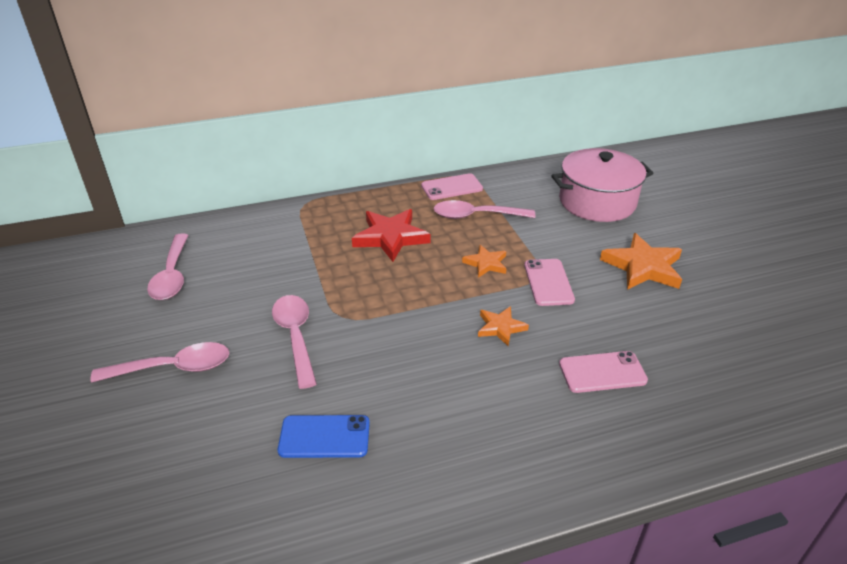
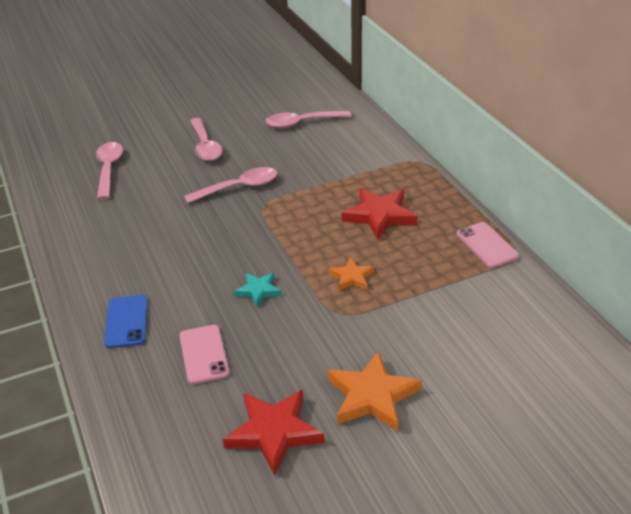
camera: 85 degrees right, 0 degrees up
(324, 437) = (142, 215): blue phone -> blue phone (127, 321)
(476, 216) = (435, 266): pink spoon -> pink spoon (109, 169)
(500, 327) = (258, 290): orange star -> turquoise star
(548, 282) = (329, 320): pink phone -> none
(597, 202) = (502, 363): pink pot -> none
(698, 326) = (274, 432): none -> red star

